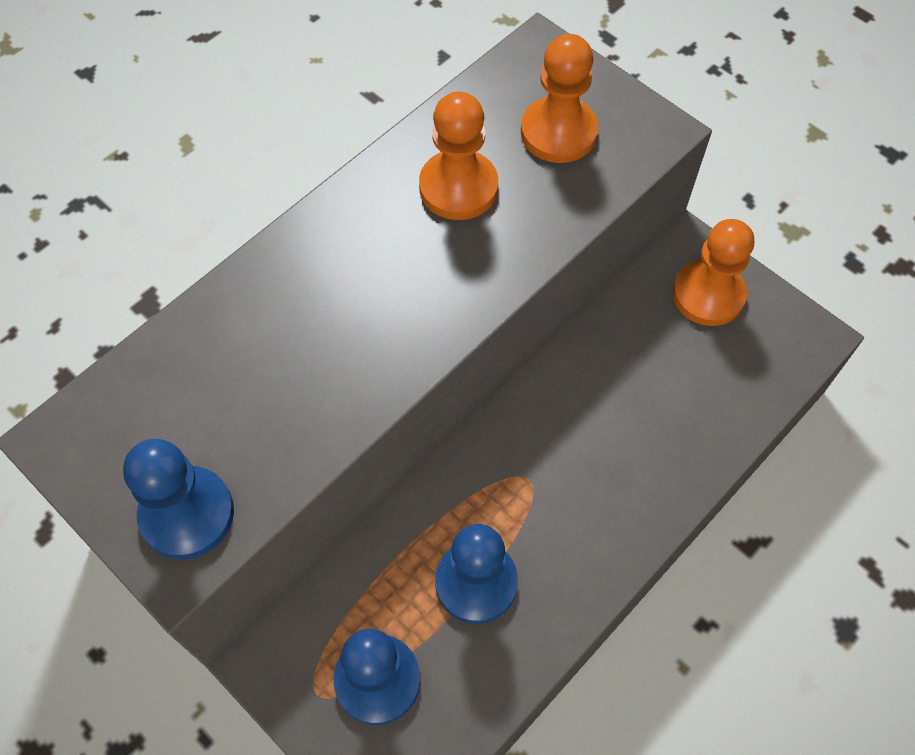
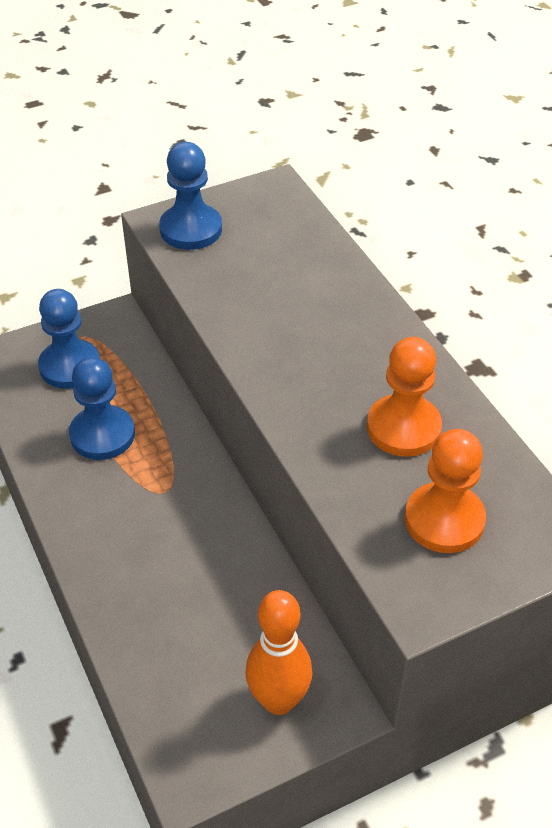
camera: 110 degrees right, 15 degrees down
(708, 295) = (278, 700): orange pawn -> orange bowling pin

